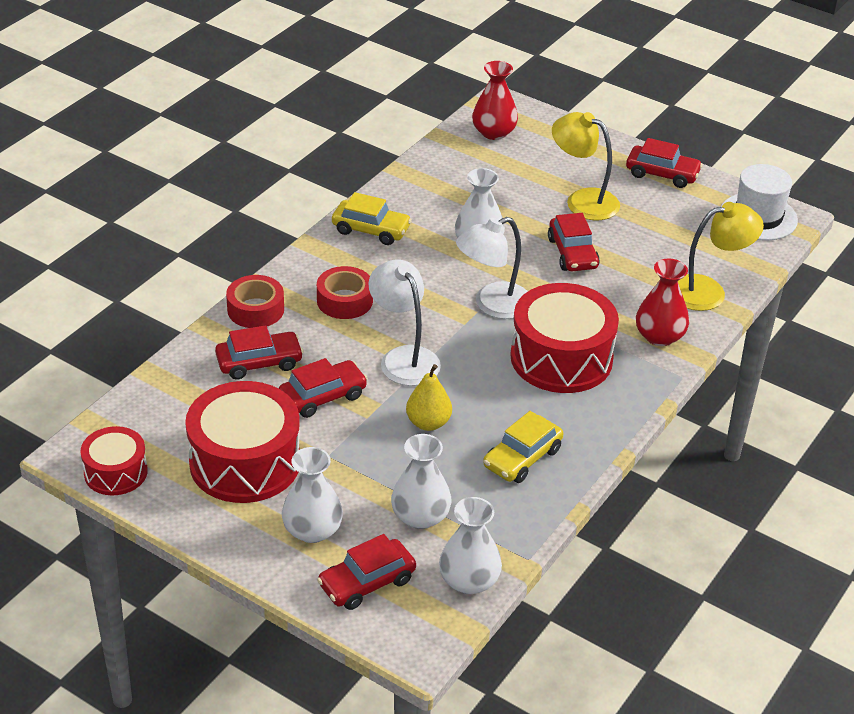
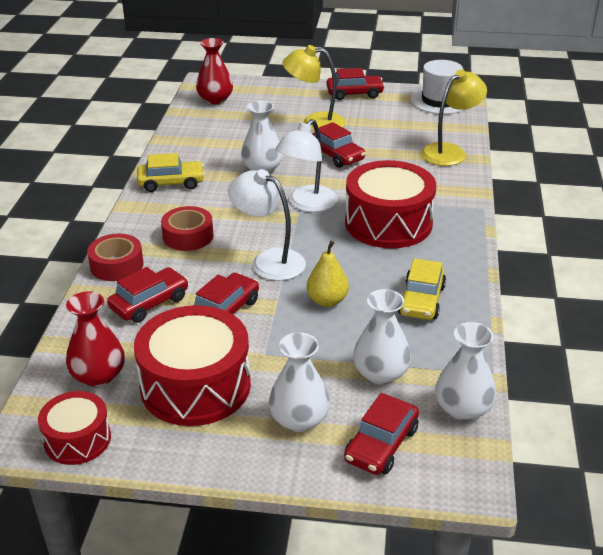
camera: 25 degrees left, 5 degrees down
(659, 336) = (444, 188): red vase -> red vase (98, 375)

